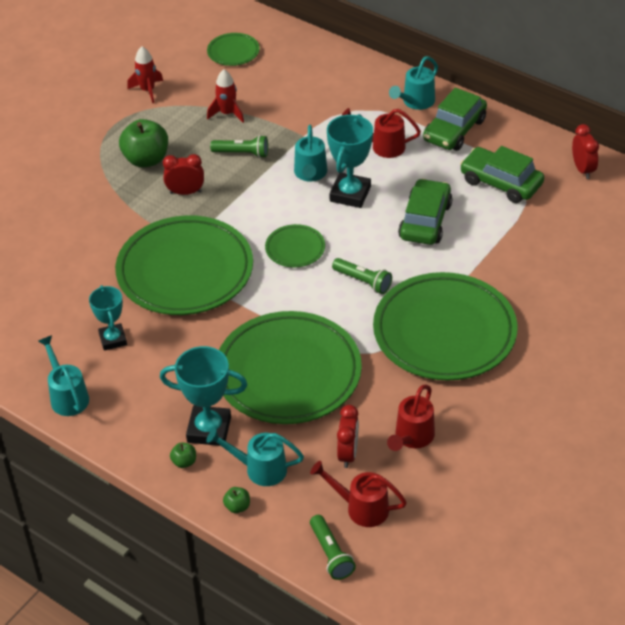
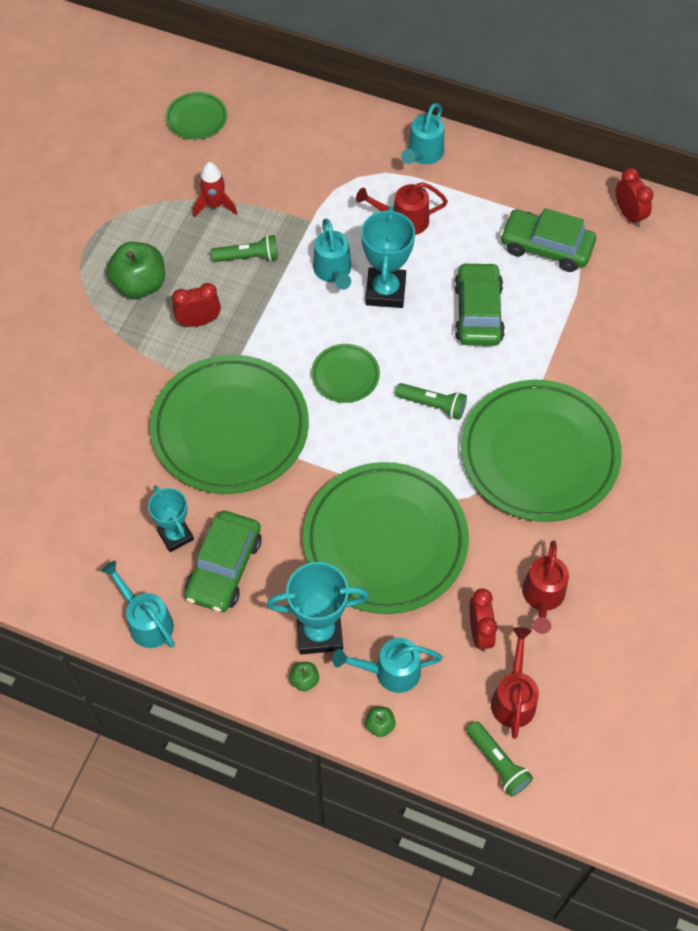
camera: 15 degrees left, 15 degrees up
(147, 90) = (112, 188): red rocket -> none
(361, 508) = (514, 698): red watering can -> red watering can turned 90 degrees clockwise
(454, 130) = (476, 185): green car -> green car (224, 567)

